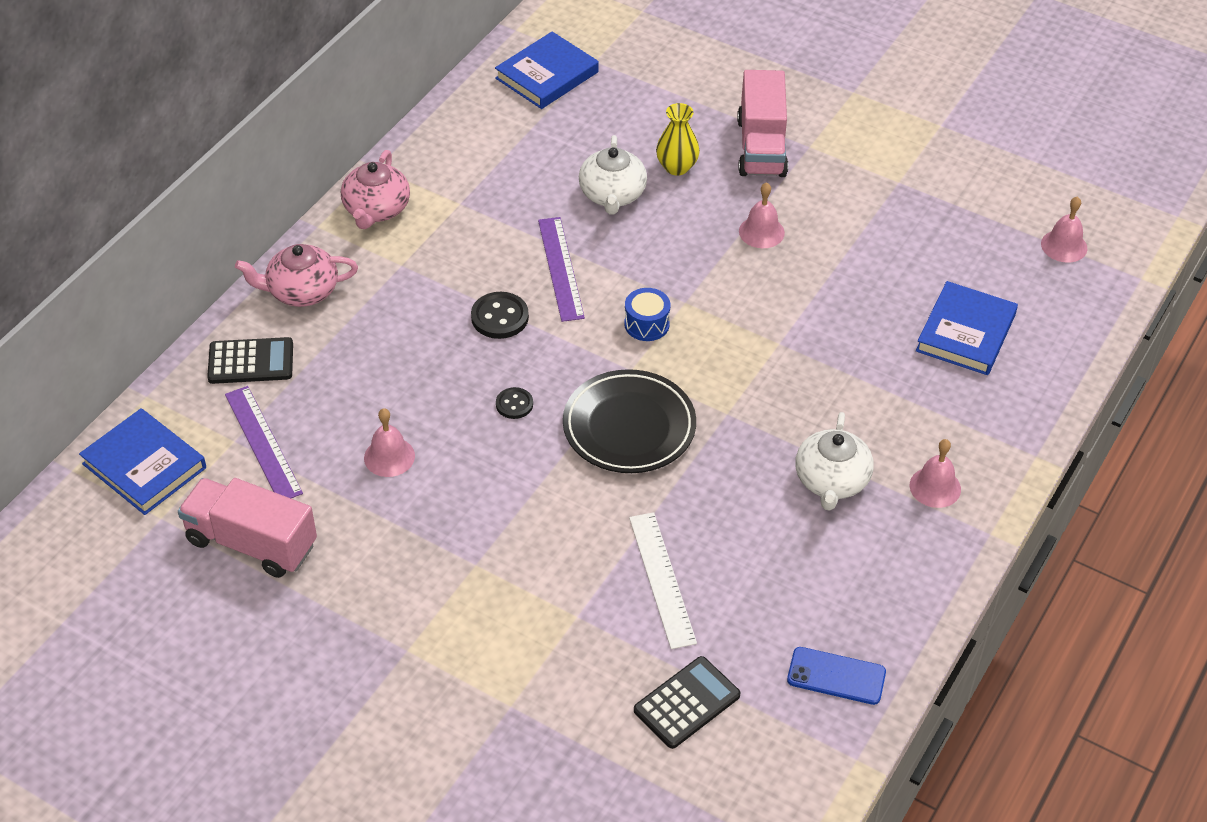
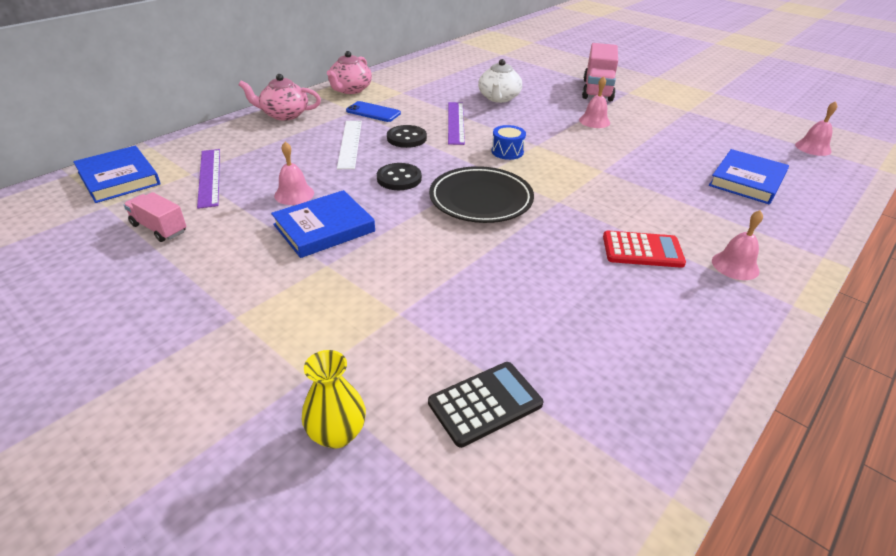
camera: 10 degrees right, 10 degrees down
(251, 362) = (230, 139): black calculator -> none
(251, 543) = (159, 228): pink truck -> pink truck, size x0.60
(514, 404) = (399, 178): black button -> black button, size x1.60
(547, 75) = (473, 56): blue book -> blue book (324, 228)
(661, 579) = (483, 297): white ruler -> white ruler (349, 143)
(677, 167) = (542, 92): yellow vase -> yellow vase (337, 433)
(831, 481) = (642, 250): white teapot -> red calculator
(836, 676) = (647, 403): blue phone -> blue phone (373, 112)

